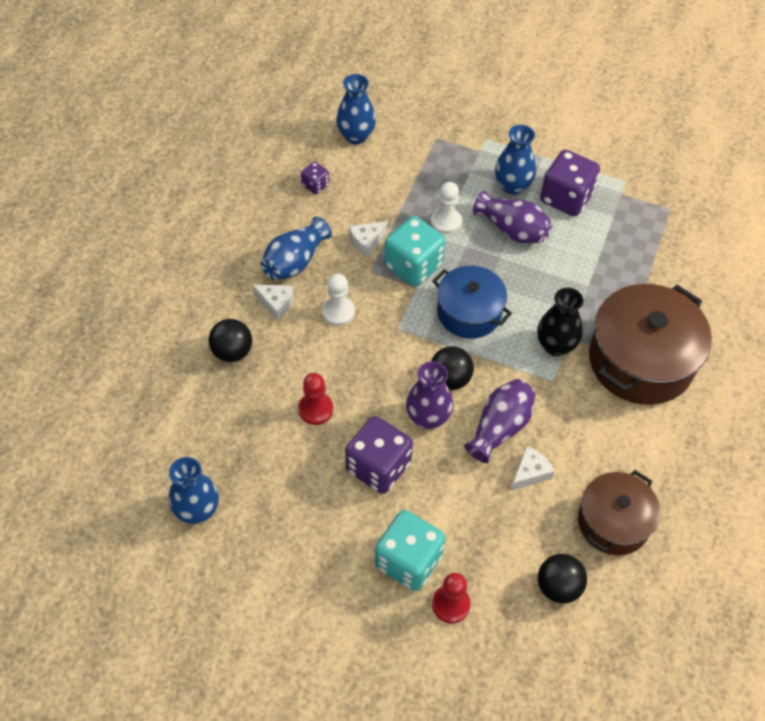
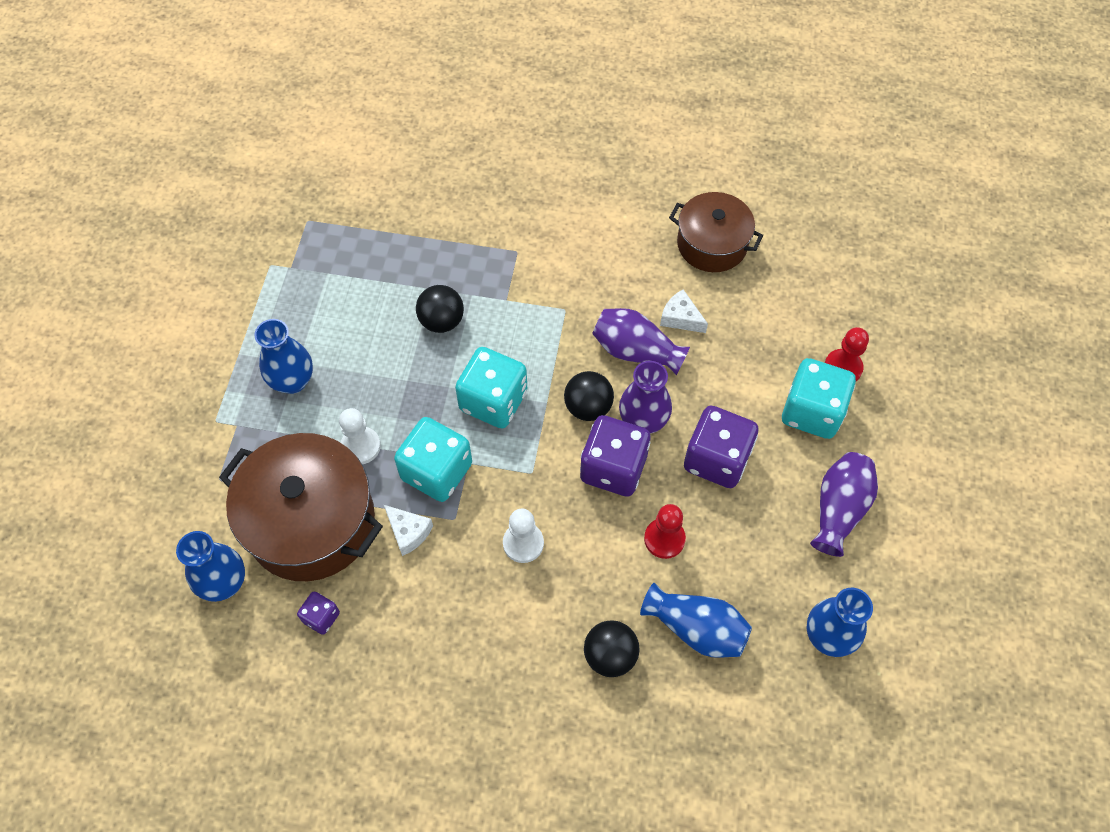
camera: 100 degrees left, 5 degrees up
(276, 303) = (526, 621): white cheese -> none
(295, 261) = (456, 613): blue vase -> blue vase (696, 628)
(469, 312) = (493, 401): blue pot -> turquoise dice
(512, 230) = (363, 372): purple vase -> purple vase (839, 509)
(555, 346) = (519, 312): black vase -> none
(558, 586) = (792, 282): black ball -> black ball (441, 321)
(566, 198) = (304, 322): purple dice -> purple dice (613, 468)
(641, 360) = (520, 234): brown pot -> brown pot (311, 522)

